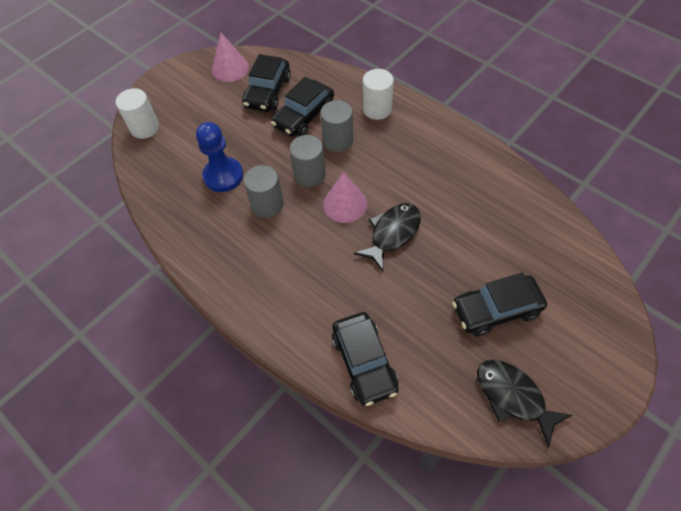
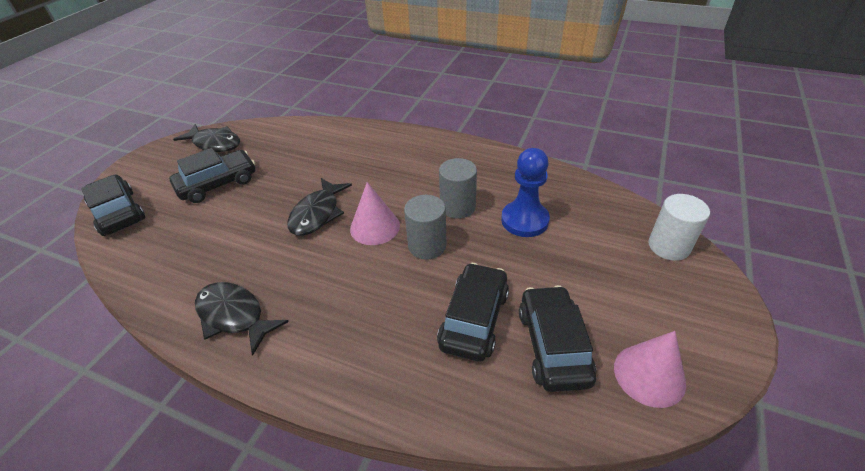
camera: 160 degrees right, 15 degrees down
(338, 140) = (409, 295): grey cylinder -> none
(364, 362) = (327, 135): black car -> black car (118, 213)
(377, 109) = (367, 362): white cylinder -> none
(462, 157) = (234, 316): none -> black fish

